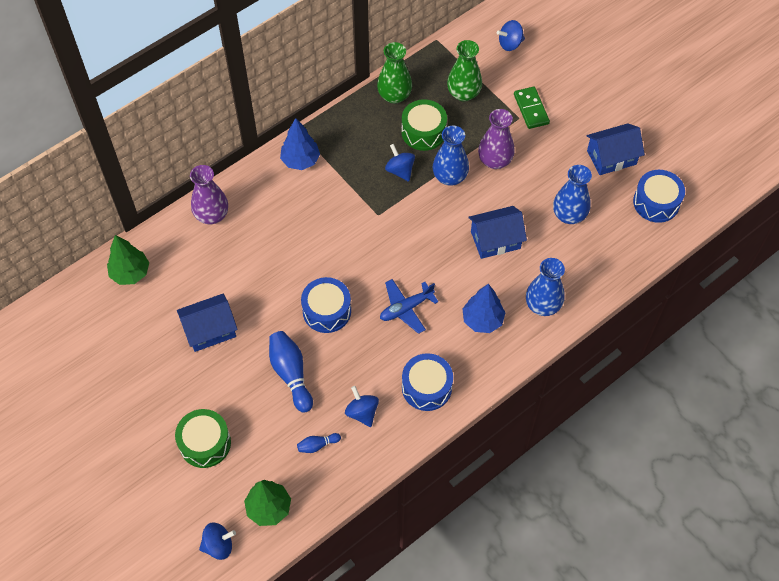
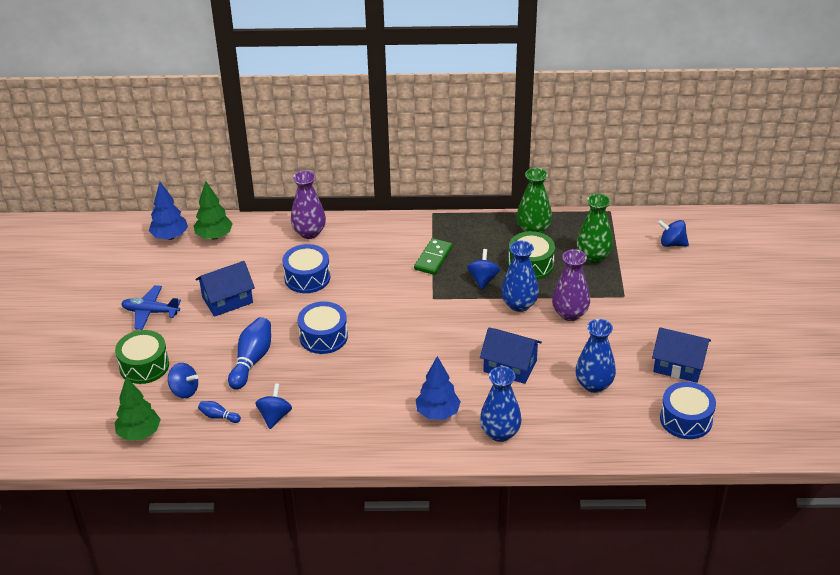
camera: 40 degrees right, 20 degrees down
(210, 330) = (227, 300): blue house -> blue house turned 45 degrees counterclockwise
(218, 545) = (80, 433): blue spinning top -> blue spinning top (184, 390)
(300, 161) = (412, 233): blue tree -> blue tree (170, 236)
(406, 308) = (385, 370): blue plane -> blue plane (150, 312)
(426, 387) = (342, 430): blue drum -> blue drum (307, 277)
(531, 109) = (641, 295): green domino -> green domino (433, 258)

